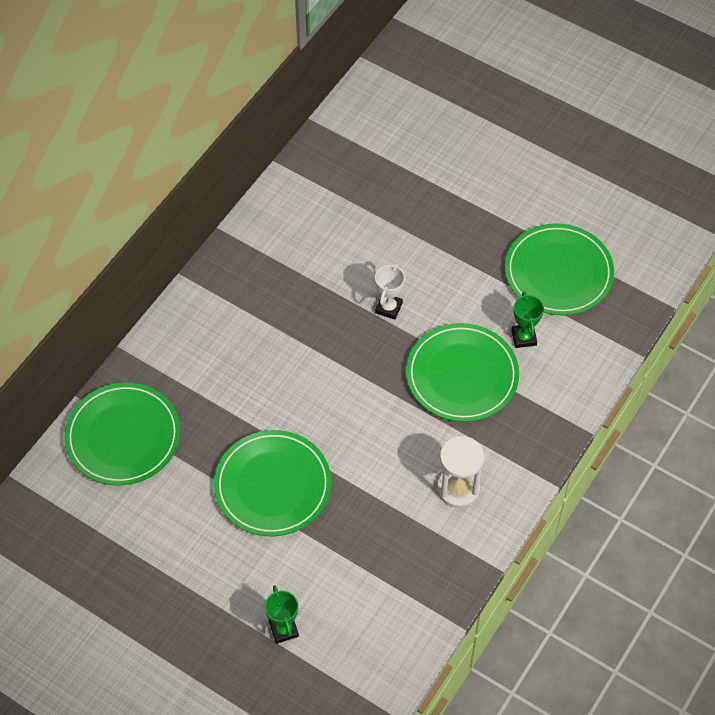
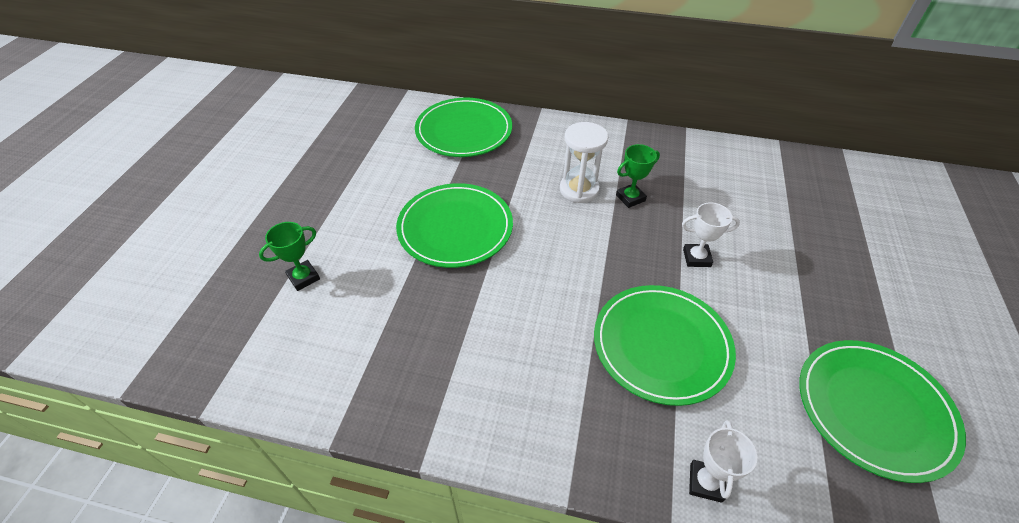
camera: 70 degrees right, 10 degrees down
(458, 488) = (515, 384): white hourglass -> white hourglass (579, 189)
(523, 337) = (754, 396): green trophy -> green trophy (630, 198)
(571, 399) = (705, 482): none -> white trophy

